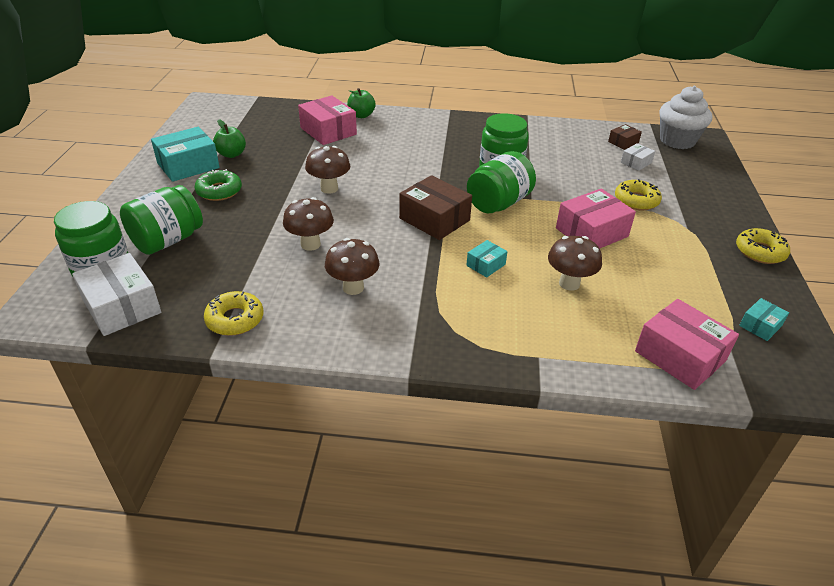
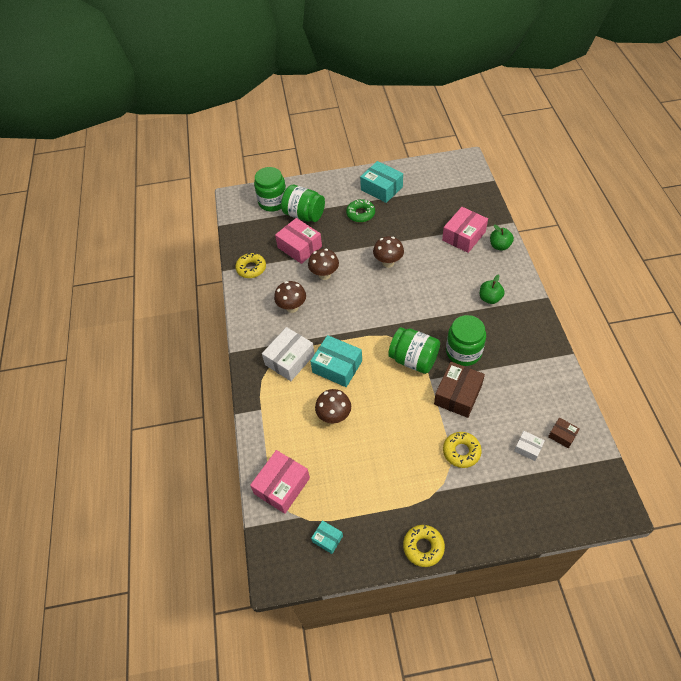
camera: 80 degrees right, 15 degrees up
(122, 307) = (247, 223): white box -> white box (290, 359)
(231, 154) = (405, 201): green apple -> green apple (490, 298)
(434, 219) = (377, 327): brown box -> brown box (458, 395)
(486, 265) = (337, 366): turquoise box -> turquoise box, size x1.94
(591, 232) = (400, 424): pink box -> pink box (299, 247)
(677, 141) = (594, 483): white cupcake -> none

